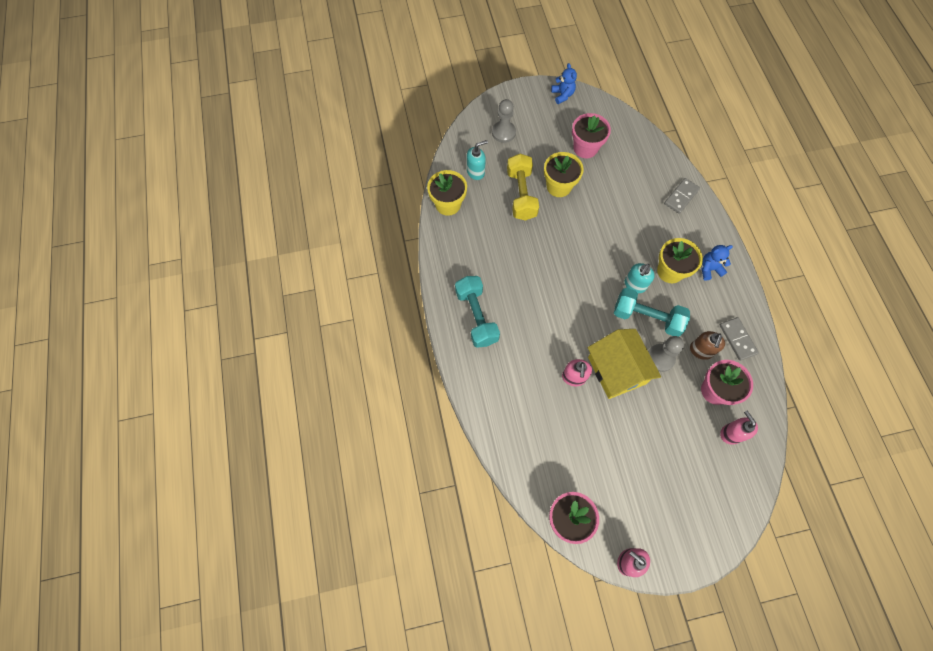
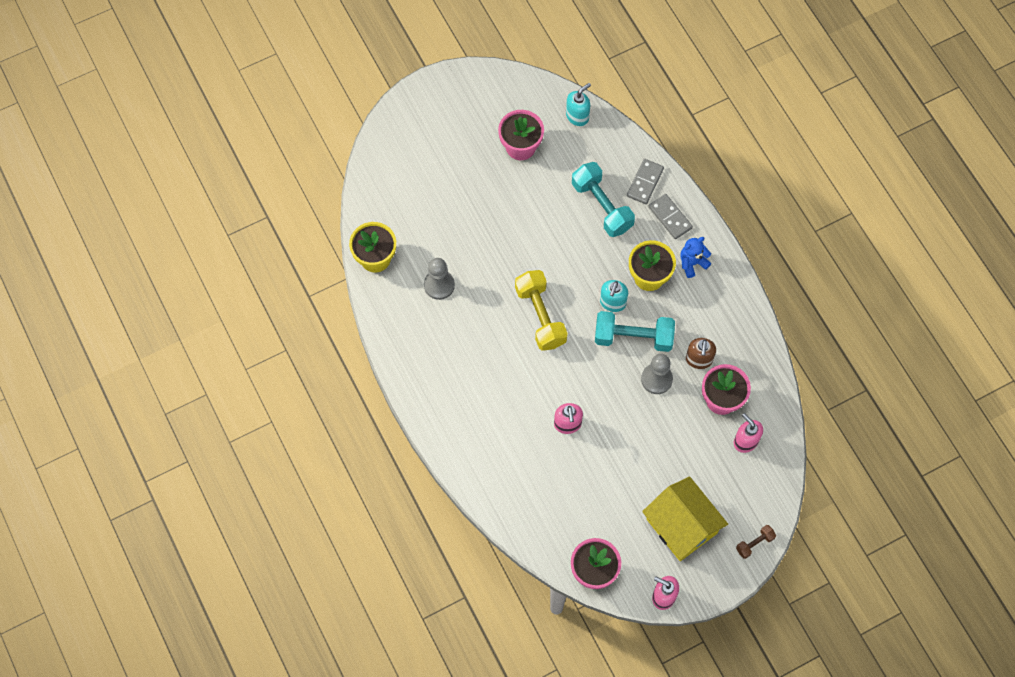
camera: 15 degrees left, 0 degrees up
(476, 172) = (397, 209): turquoise soap dispenser -> turquoise soap dispenser (577, 116)
(476, 316) = (444, 384): turquoise dumbbell -> turquoise dumbbell (602, 206)
(503, 132) = (417, 150): grey pawn -> grey pawn (439, 285)
(521, 194) = (458, 225): yellow dumbbell -> yellow dumbbell (540, 316)
(559, 186) = (500, 204): yellow flower pot -> none
(562, 95) = (477, 82): blue teddy bear -> none
(616, 370) = (612, 404): yellow house -> yellow house (681, 526)
(724, 533) = (754, 543): none -> brown dumbbell
(737, 339) = (736, 337): grey domino -> grey domino (670, 217)

